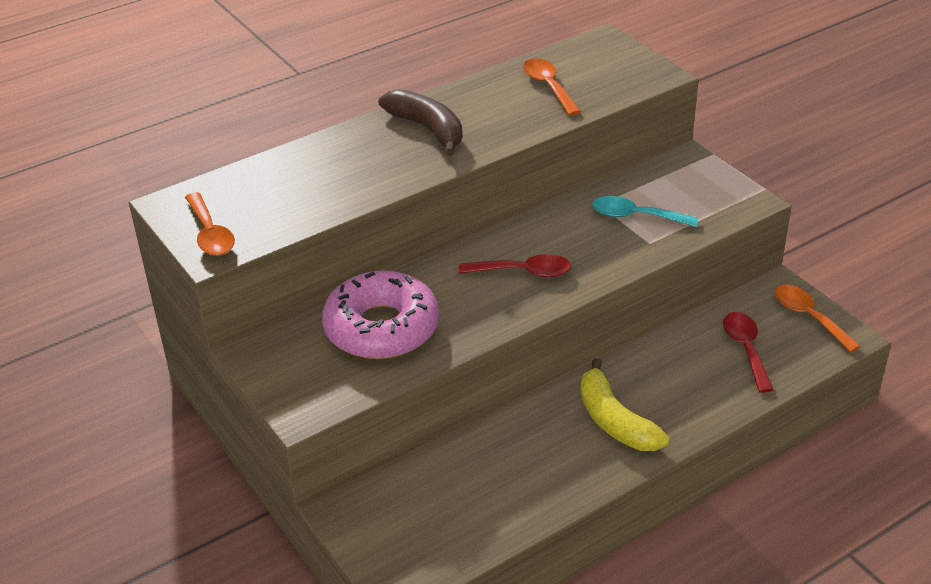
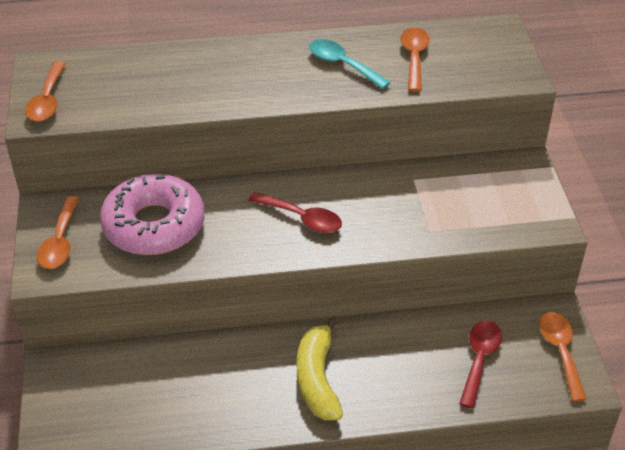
camera: 25 degrees right, 5 degrees up
(295, 376) = (60, 241): none -> orange spoon
(428, 129) = (282, 65): brown banana -> none
(636, 216) = (436, 202): turquoise spoon -> turquoise spoon (342, 65)

